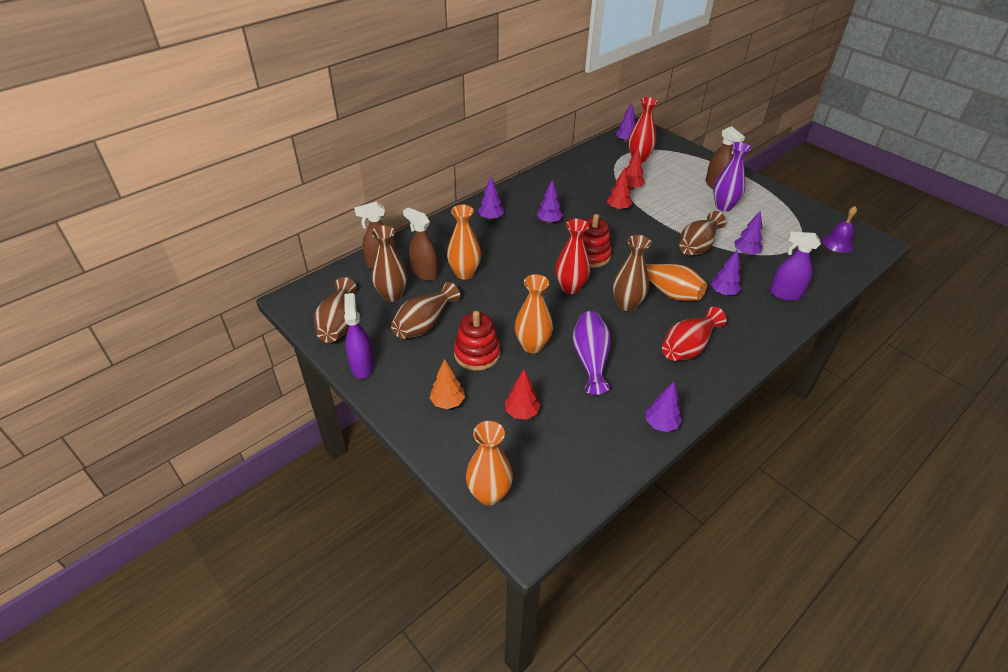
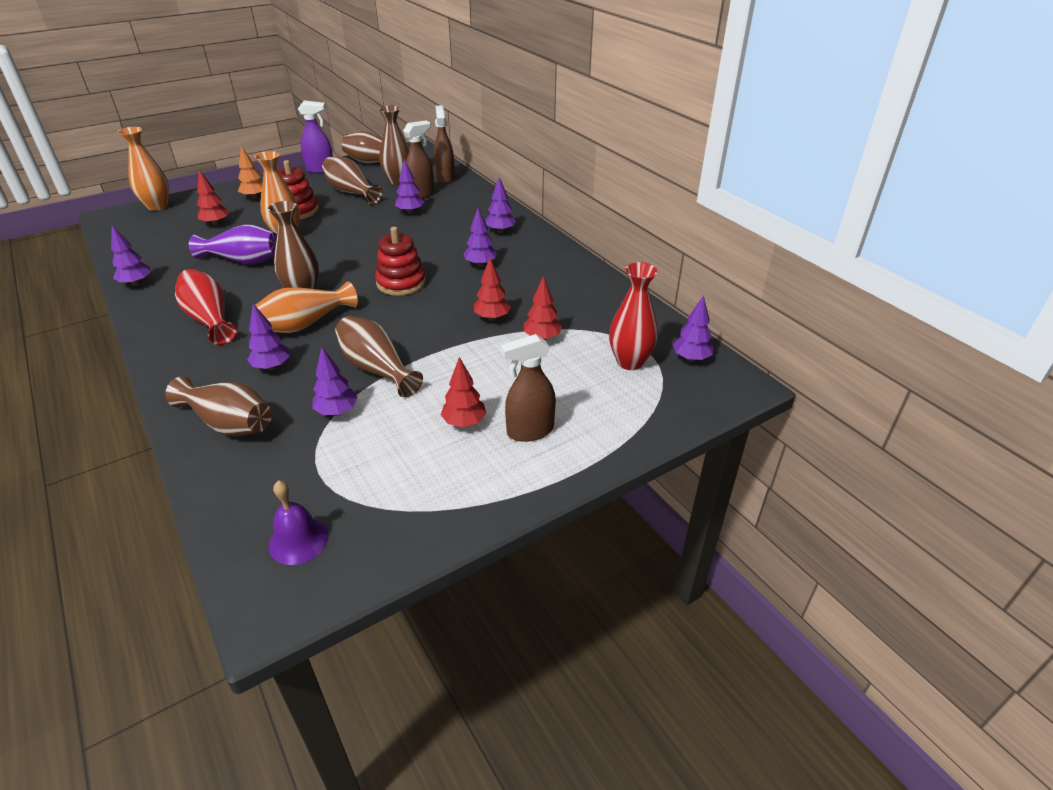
camera: 100 degrees right, 5 degrees down
(464, 273) = (410, 212): orange vase -> purple tree
(570, 287) = (353, 263): red vase -> none
(723, 206) = (464, 422): purple vase -> red tree
(785, 294) = (229, 423): purple spray bottle -> brown vase

